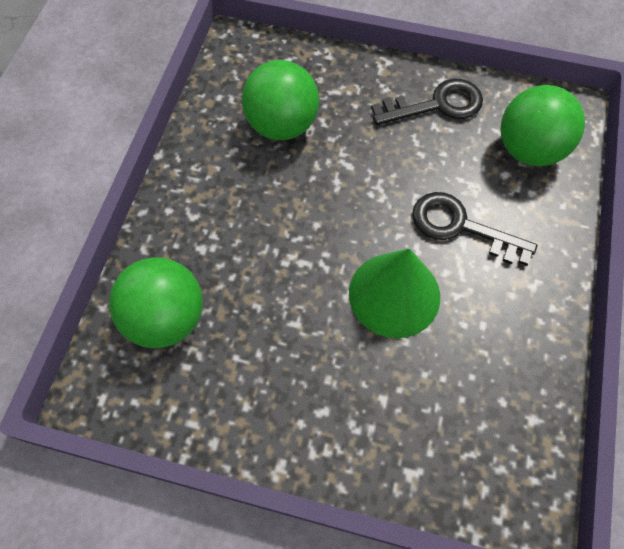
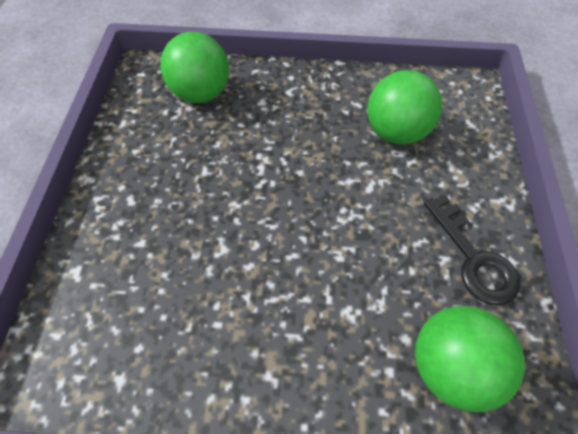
camera: 80 degrees right, 5 degrees down
(394, 294) = (240, 240): green cone -> none
(461, 227) = (325, 295): black key -> none

